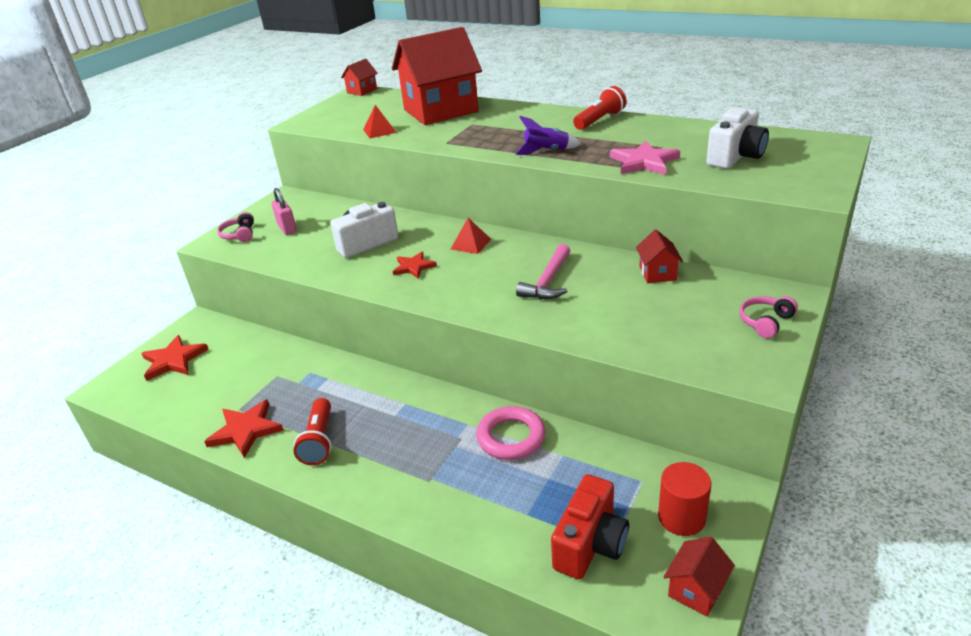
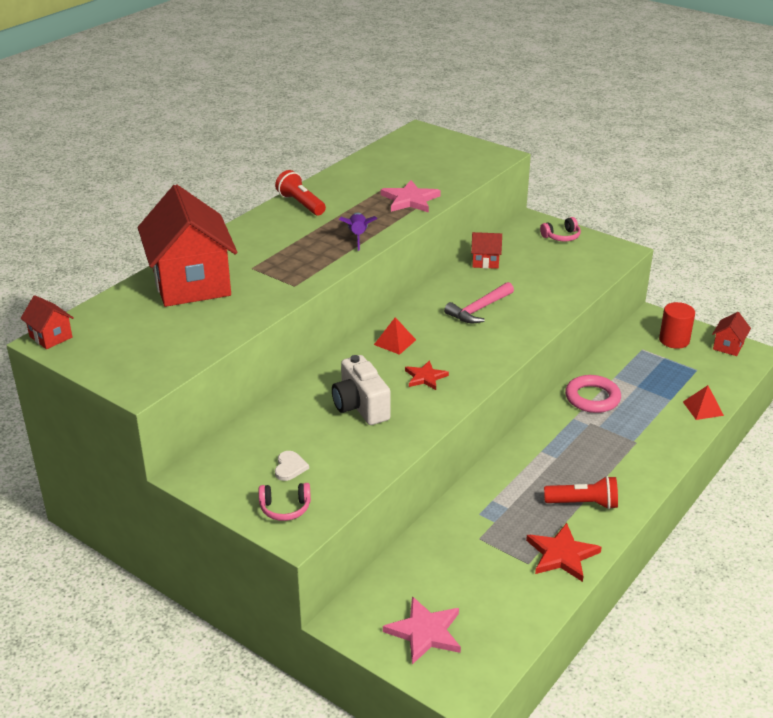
camera: 85 degrees left, 0 degrees up
(174, 360) = (425, 632): red star -> pink star
(287, 228) = (290, 467): pink padlock -> white heart
(379, 131) = (223, 325): red pyramid -> red pyramid (703, 408)
(548, 281) = (479, 309): pink hammer -> pink hammer turned 105 degrees clockwise
(590, 544) = (696, 377): red camera -> none
(696, 590) = (728, 346): red house -> red house turned 75 degrees clockwise
(735, 157) = (423, 166): white camera -> none
(765, 322) = (561, 236): pink headphones -> pink headphones turned 75 degrees counterclockwise

